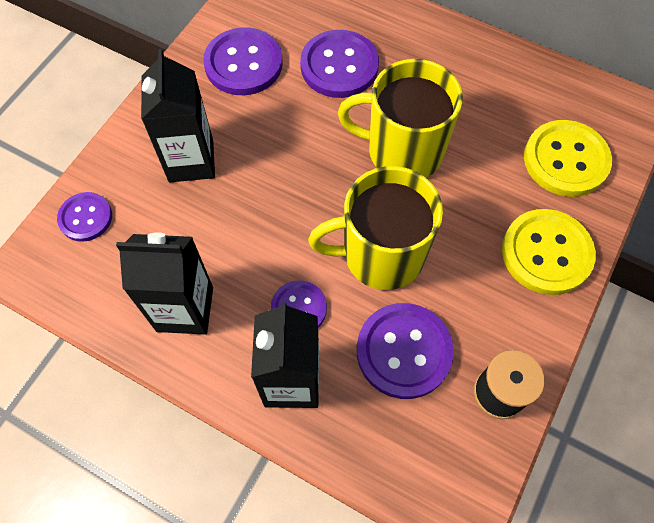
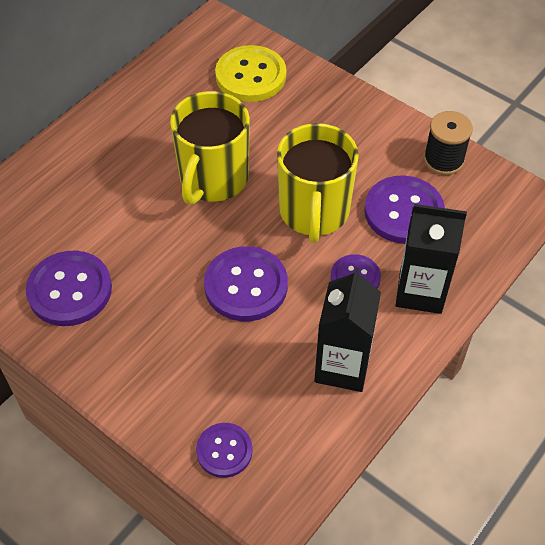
camera: 80 degrees left, 10 degrees down
(191, 161) = (179, 348): black carton -> none
(339, 66) = (101, 210): purple button -> purple button (246, 285)
(546, 253) = (332, 107): yellow button -> none

